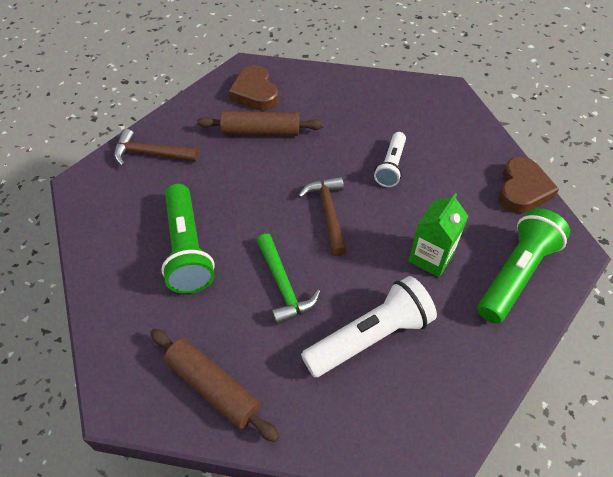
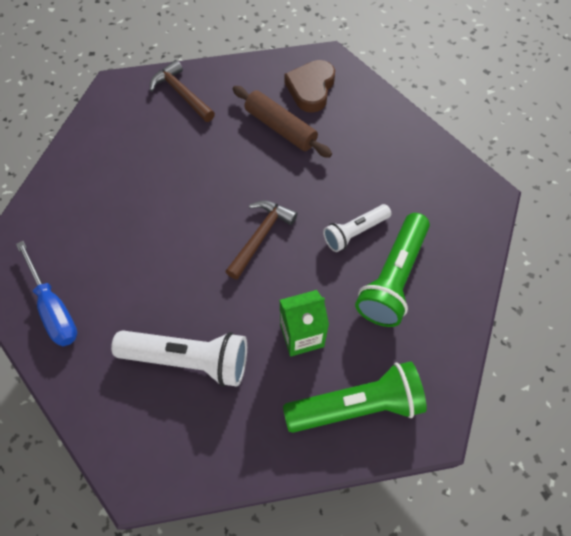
camera: 40 degrees right, 10 degrees up
(187, 249) = (134, 191): green flashlight -> green flashlight (392, 278)
(213, 388) = (54, 308): brown rolling pin -> blue screwdriver
(283, 285) = (169, 270): green hammer -> none
(522, 190) = (450, 338): brown heart -> none

